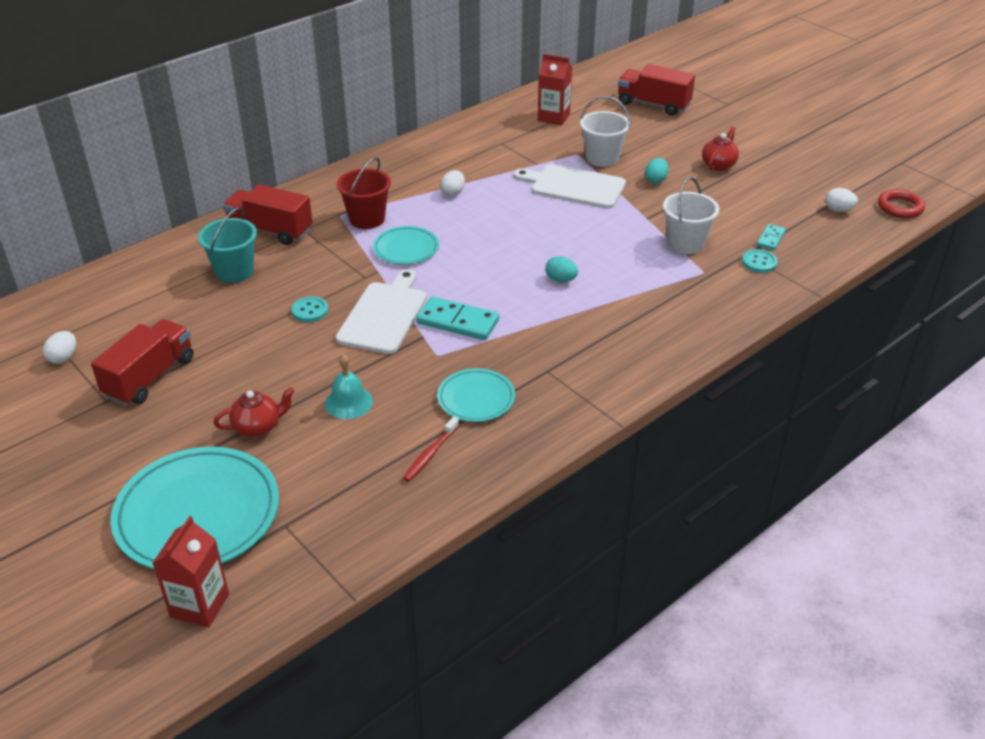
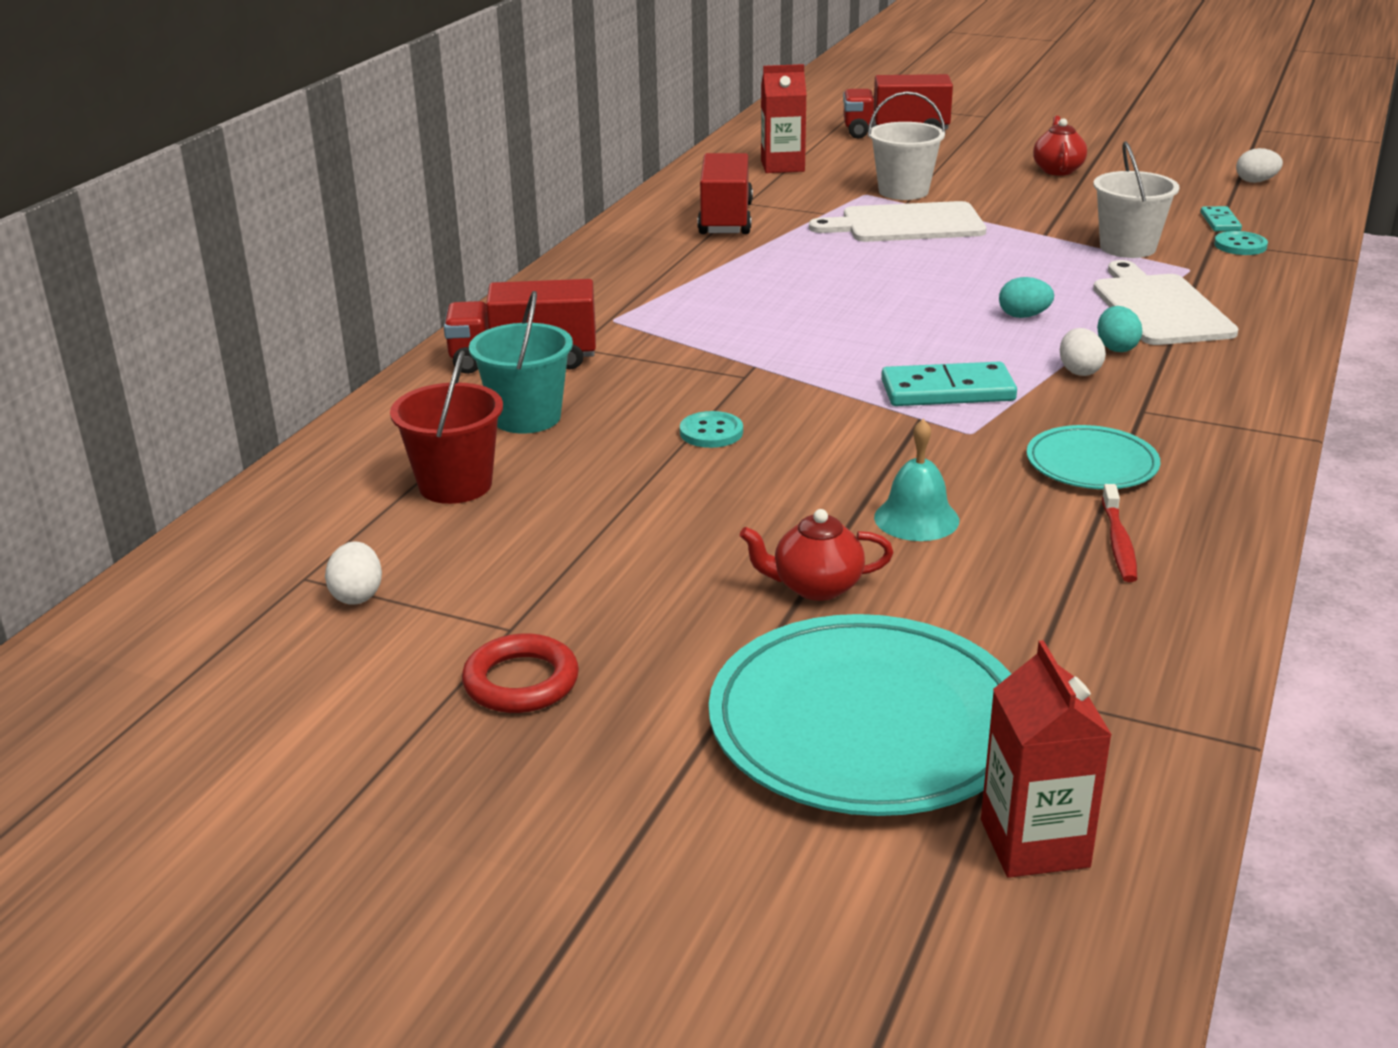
camera: 25 degrees left, 10 degrees down
(150, 377) = (551, 578): red truck -> red truck (726, 219)
(258, 427) = (816, 587): red teapot -> red teapot turned 135 degrees counterclockwise
(367, 219) = (659, 315): red bucket -> red bucket (455, 485)
(384, 315) = (832, 410): white cutting board -> white cutting board (1159, 308)
(406, 248) = (762, 333): turquoise plate -> none
(453, 193) = (749, 263): white egg -> white egg (1079, 371)
(655, 180) = (1002, 198): turquoise egg -> turquoise egg (1116, 348)
(900, 207) = (1318, 166): red ring -> red ring (521, 682)

